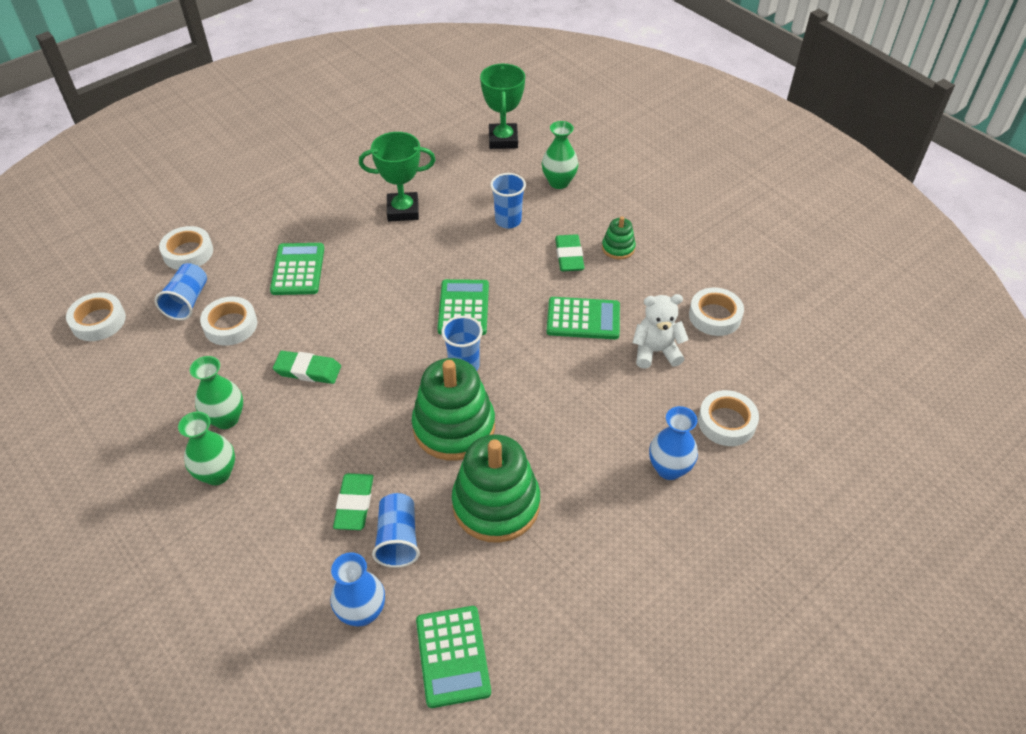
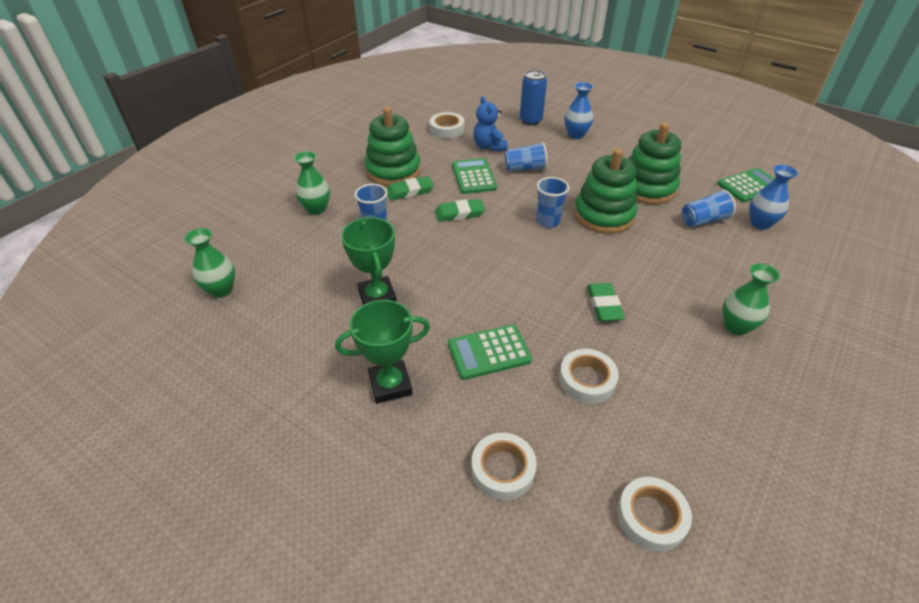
camera: 105 degrees left, 5 degrees down
(187, 301) = (576, 433): blue cup -> blue cup (525, 168)
(226, 419) = (686, 341): green vase -> green vase (221, 290)
(354, 504) = (697, 245): green eraser -> green eraser (459, 213)
(463, 308) = (489, 233): green calculator -> none
(503, 140) = (253, 252): green trophy -> green trophy (390, 385)
(618, 248) = (393, 171): green stacking toy -> green stacking toy, size x2.11
(656, 351) = (489, 146): white teddy bear -> blue teddy bear
(726, 422) = (530, 120): white tape -> blue can

